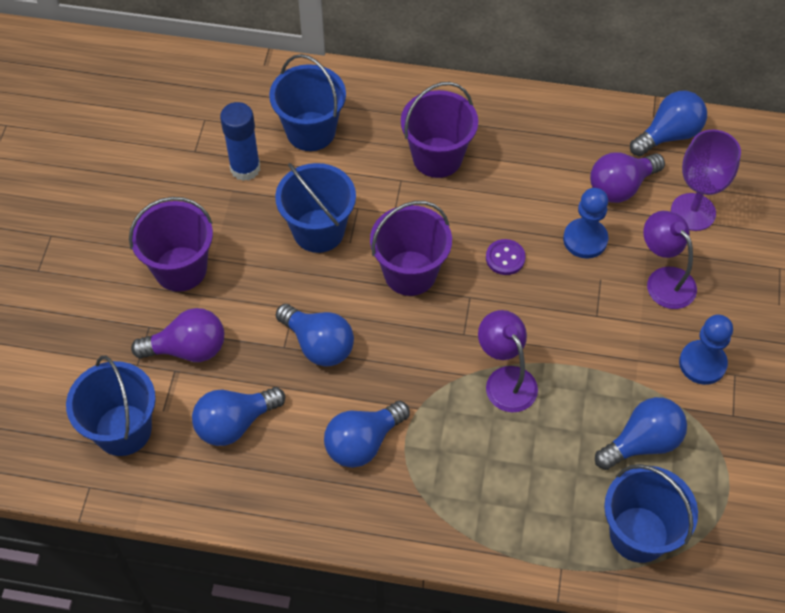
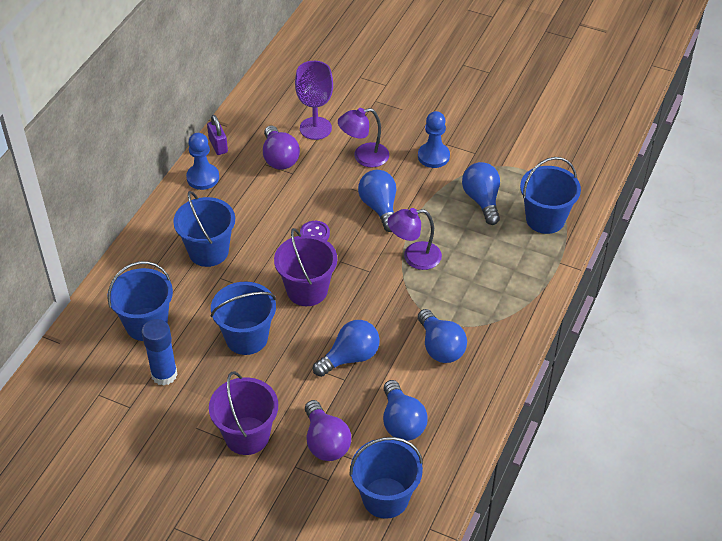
camera: 75 degrees left, 10 degrees down
(188, 349) = (325, 442): purple light bulb -> purple light bulb turned 150 degrees clockwise
(437, 157) = (208, 251): purple bucket -> blue bucket
(585, 239) = (316, 188): blue pawn -> blue pawn (203, 178)
(614, 118) = (218, 146): none -> purple padlock
(669, 135) = (246, 122): blue light bulb -> blue light bulb (379, 207)

